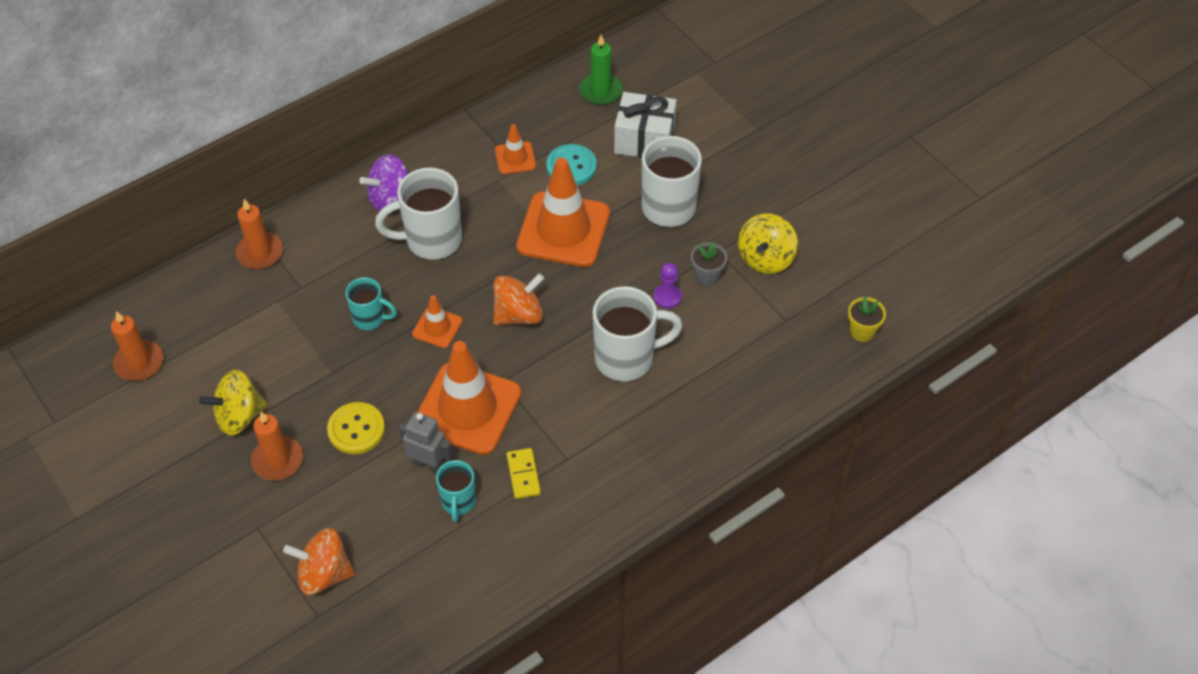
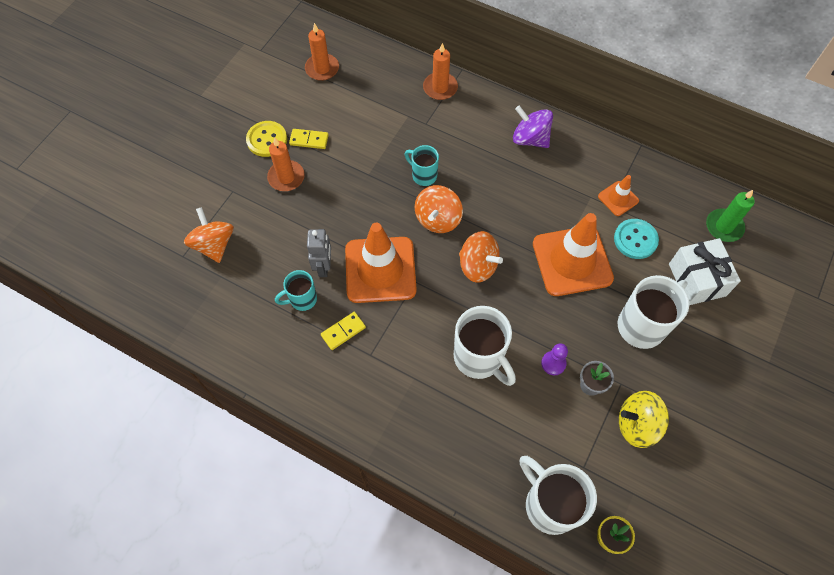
camera: 65 degrees right, 10 degrees up
(239, 416) = (309, 140): yellow spinning top -> yellow domino
(356, 429) = (330, 210): yellow button -> yellow button (267, 140)
(370, 318) = (423, 175): turquoise mug -> turquoise mug turned 135 degrees clockwise
(431, 240) = (510, 180): white mug -> white mug (549, 504)
(437, 327) = (438, 219): orange traffic cone -> orange spinning top

